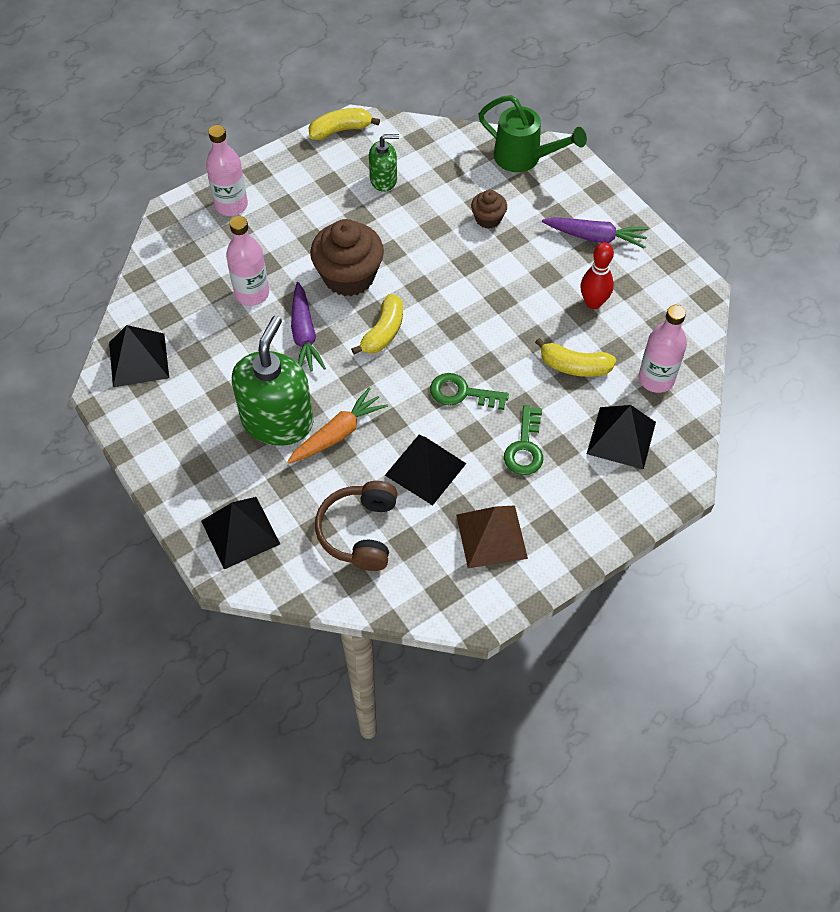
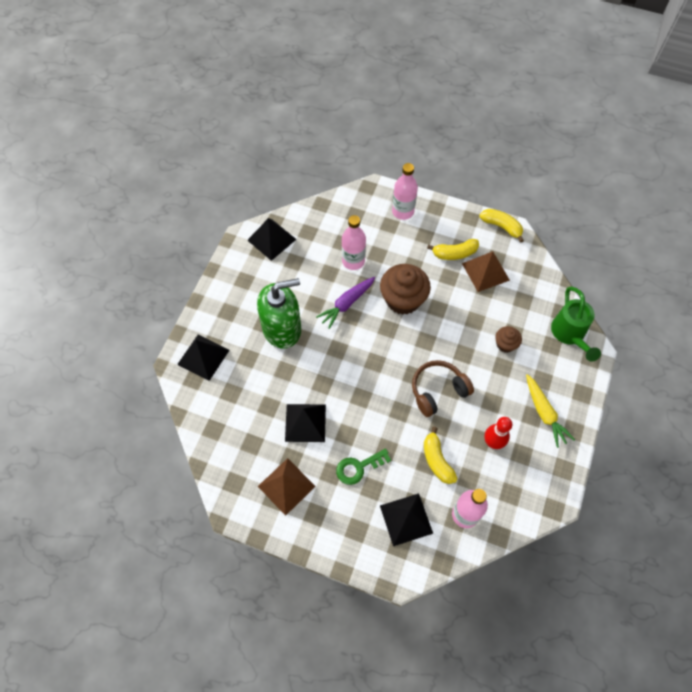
camera: 55 degrees right, 5 degrees up
(338, 433) = (296, 363): orange carrot -> none
(359, 532) = (242, 415): brown headphones -> brown headphones (438, 391)
(383, 180) = (485, 271): green soap dispenser -> brown pyramid
(383, 332) = (379, 341): yellow banana -> yellow banana (454, 253)
(462, 393) = (370, 409): green key -> none
(595, 237) = (544, 413): purple carrot -> yellow carrot

